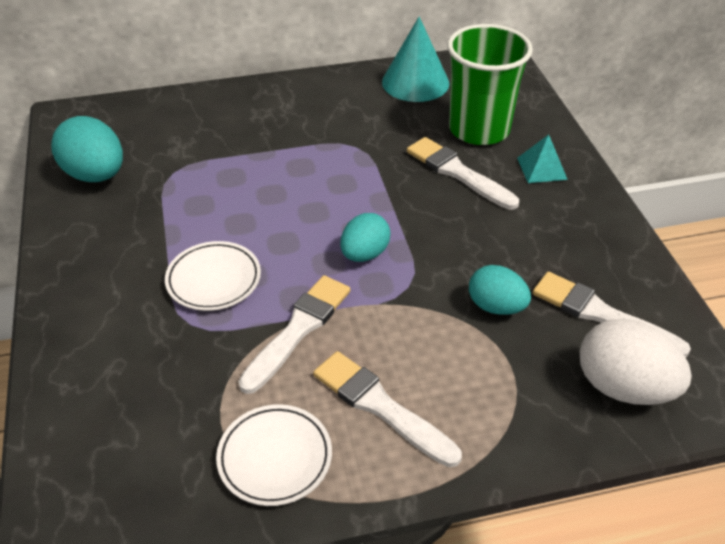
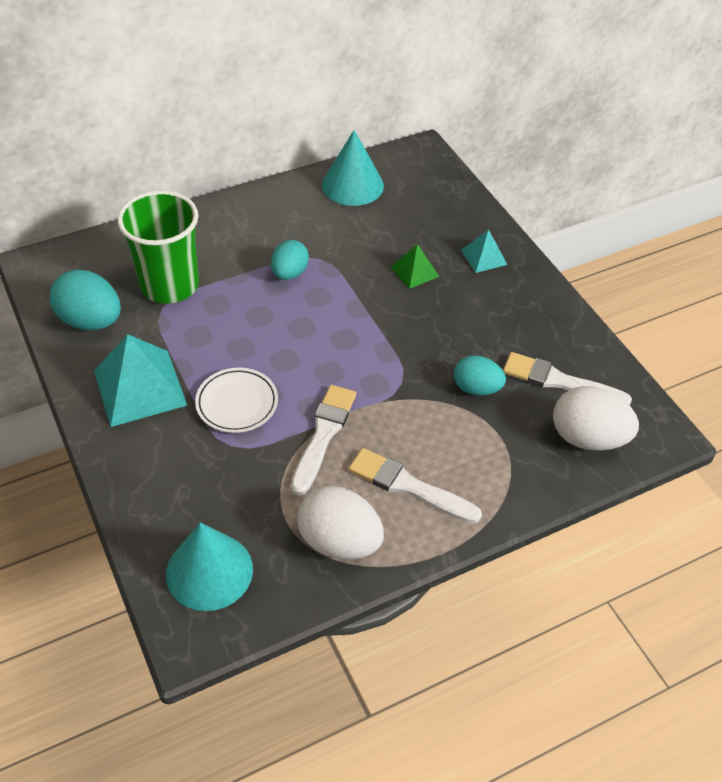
camera: 15 degrees left, 5 degrees up
(109, 464) = (209, 571): none -> turquoise cone
(116, 247) = (139, 387): none -> turquoise pyramid
(275, 458) = (339, 541): white plate -> white egg
(364, 254) = (357, 359): turquoise egg -> turquoise egg (289, 273)
(458, 173) = (414, 271): white brush -> green pyramid
(479, 129) = (421, 226): green cup -> green cup (169, 285)

